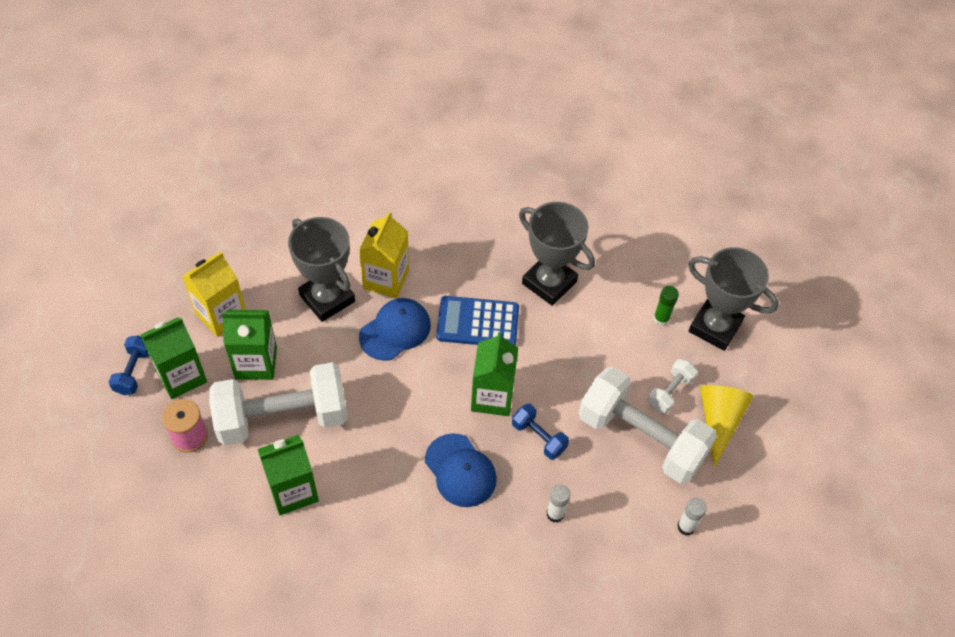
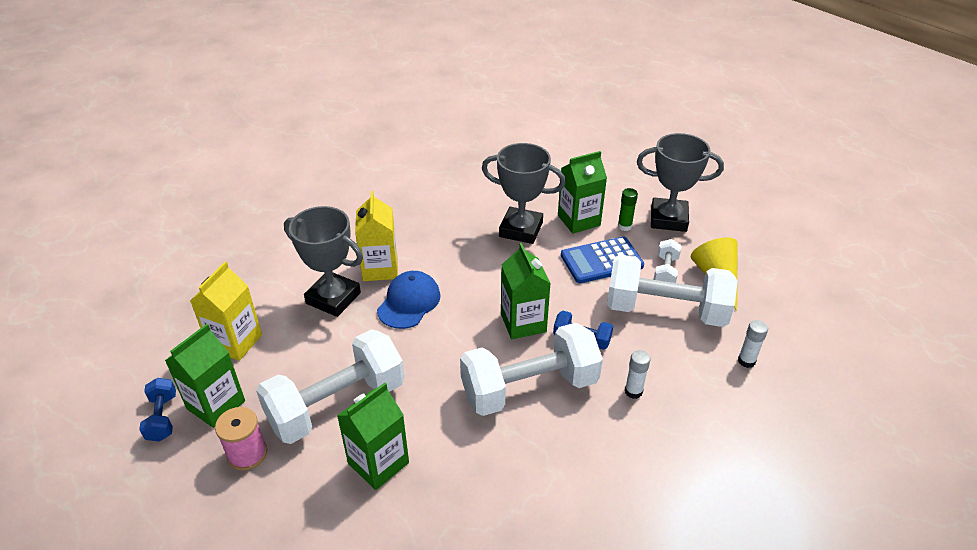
camera: 20 degrees left, 15 degrees down
(256, 363) = (288, 369): green carton -> green carton (578, 220)
(460, 470) = (529, 388): blue cap -> white dumbbell
(477, 323) = (478, 274): blue calculator -> blue calculator (601, 261)

